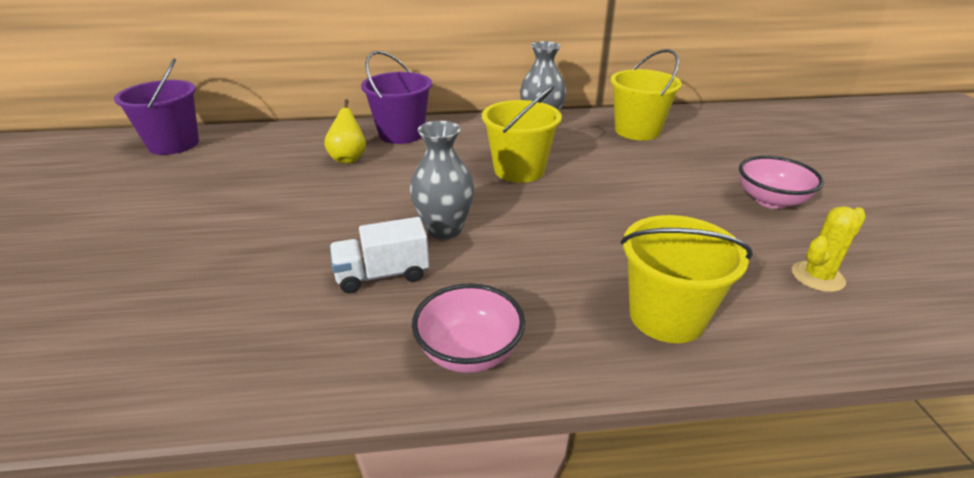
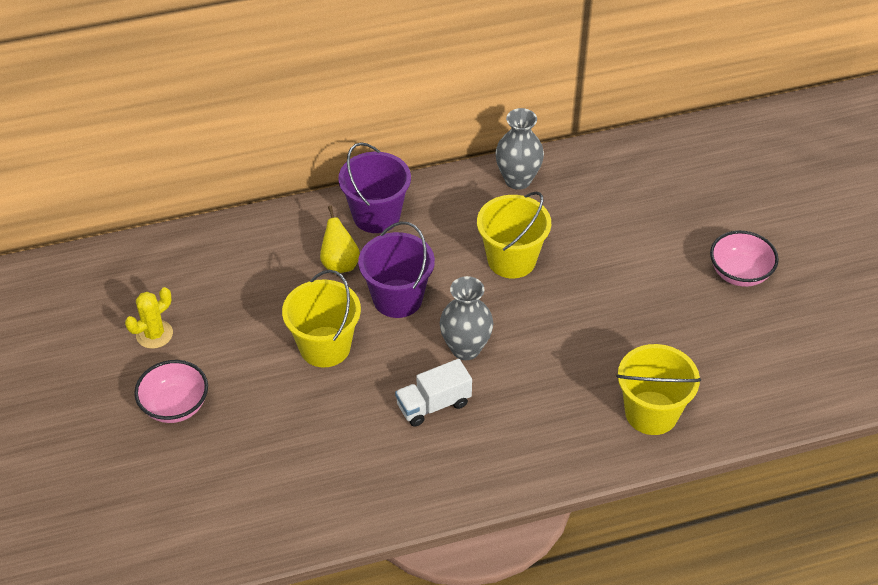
camera: 10 degrees left, 15 degrees up
(173, 144) = (146, 264): purple bucket -> purple bucket (397, 298)
(469, 352) = (520, 462): pink bowl -> pink bowl (175, 406)
(637, 131) = (618, 178): yellow bucket -> yellow bucket (325, 347)
(817, 277) = (763, 359): yellow cactus -> yellow cactus (154, 334)

